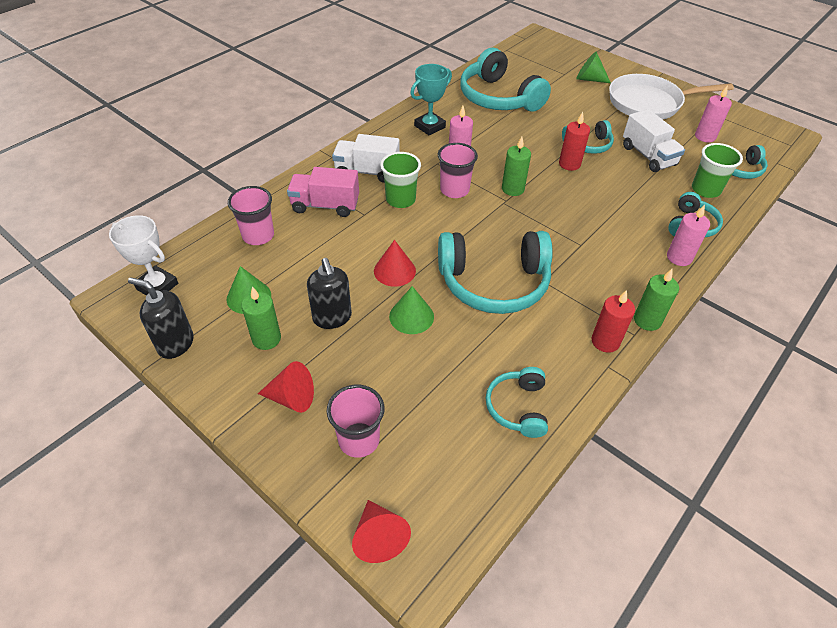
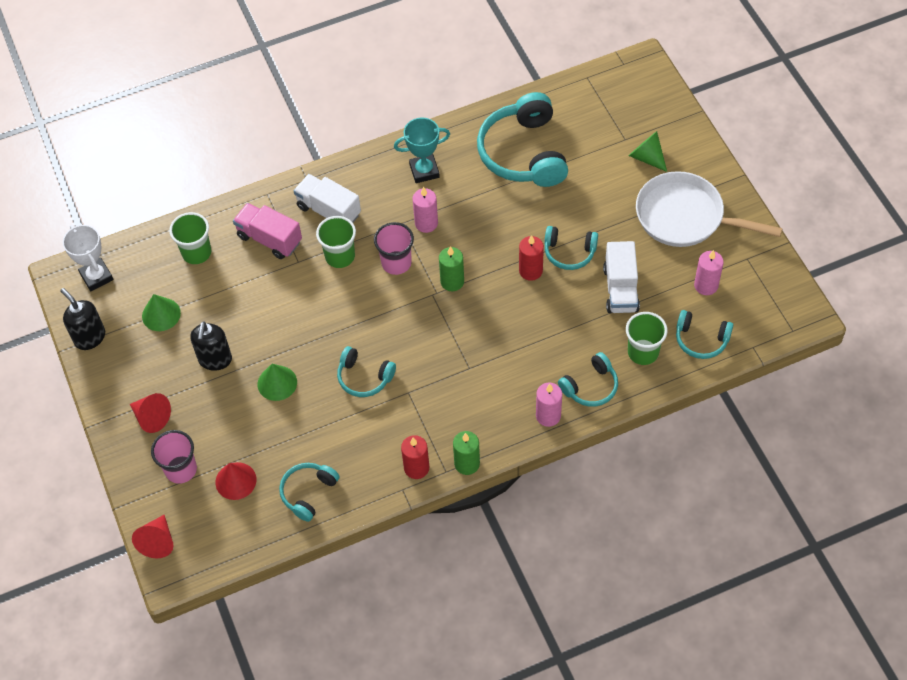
camera: 30 degrees right, 10 degrees up
(258, 236) = (196, 253): pink cup -> green cup
(266, 339) = (157, 359): green candle -> none
(394, 271) = (289, 333): red cone -> red cone (236, 481)
(494, 283) = (364, 377): turquoise headphones -> turquoise headphones, size x0.53

